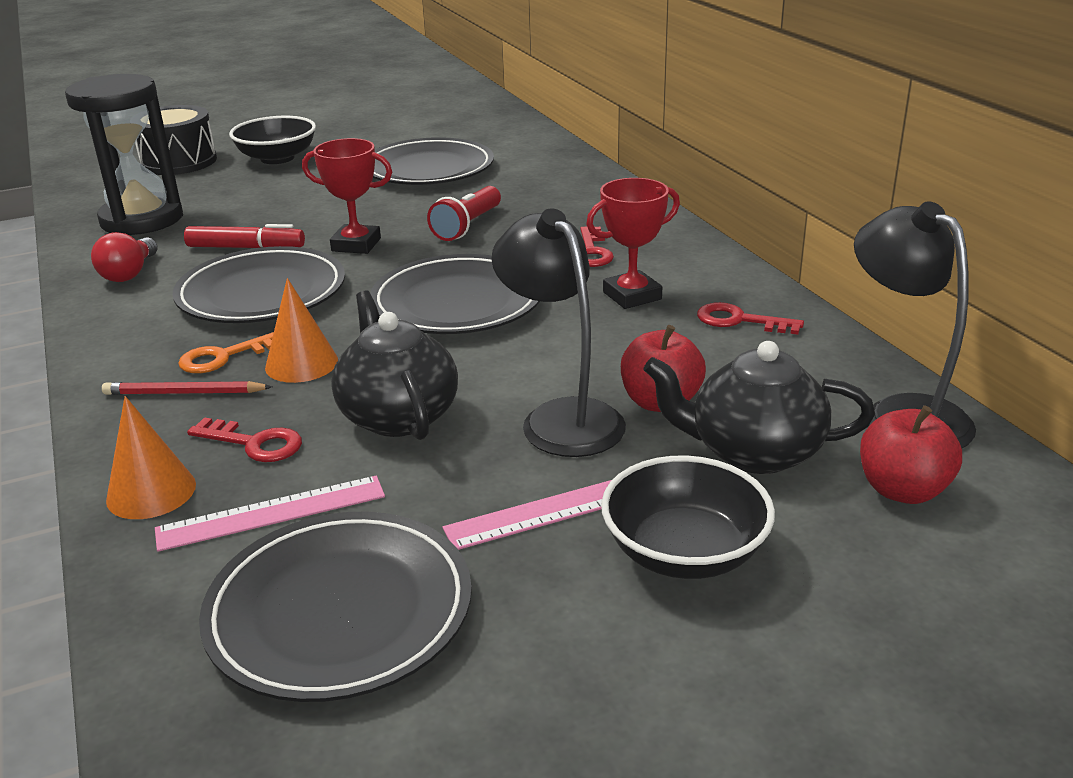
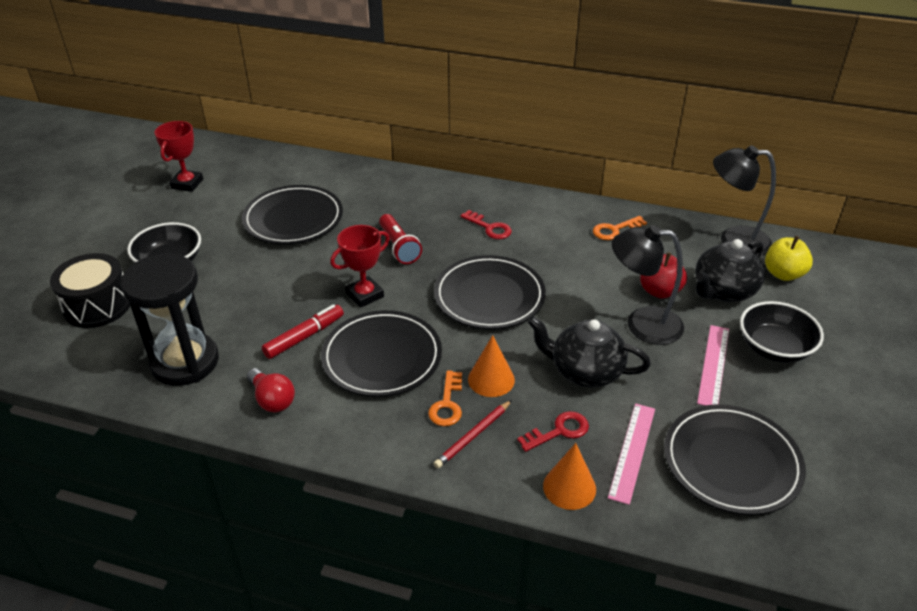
camera: 50 degrees left, 10 degrees up
(632, 296) = (553, 243): red trophy -> red trophy (187, 184)
(740, 320) = (615, 230): red key -> orange key
(902, 490) = (783, 274): red apple -> yellow apple

